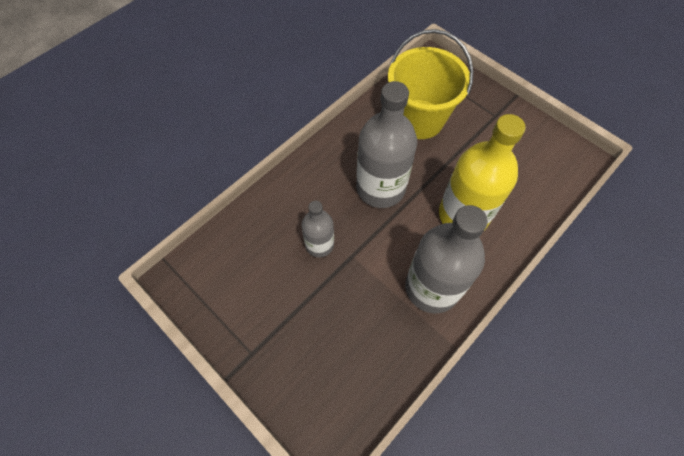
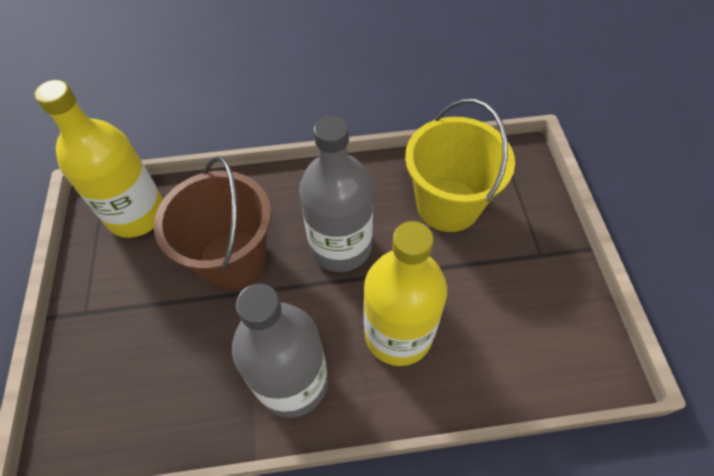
camera: 40 degrees right, 5 degrees down
(217, 264) = (137, 214): none -> yellow bottle
(319, 244) = (233, 259): grey bottle -> brown bucket

